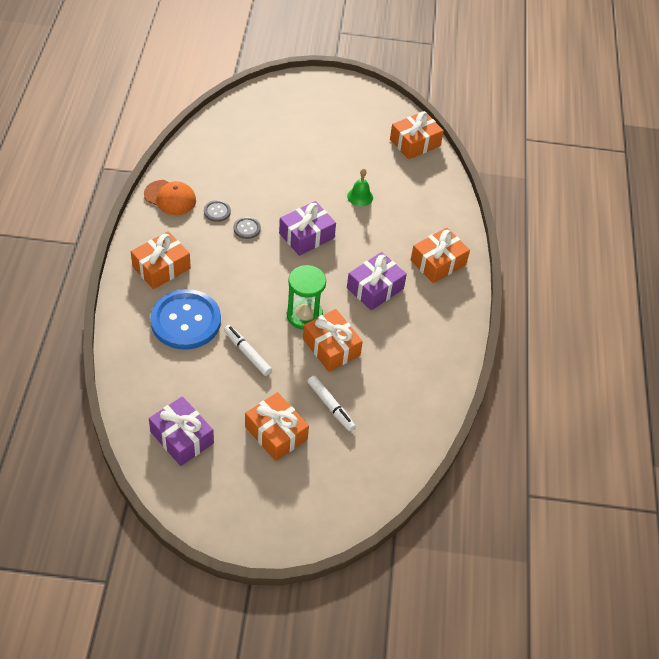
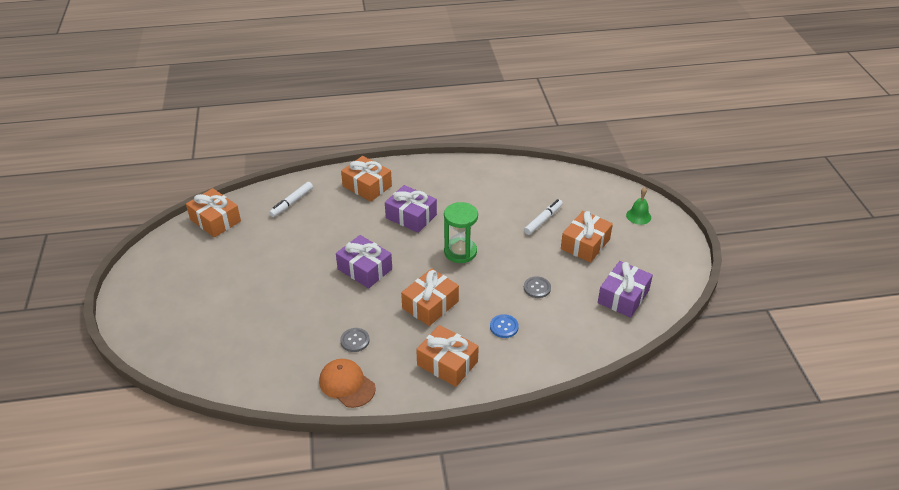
camera: 100 degrees left, 10 degrees down
(170, 198) = (347, 384): orange cap -> orange cap turned 60 degrees counterclockwise
(186, 321) = (504, 327): blue button -> blue button, size x0.42
(247, 228) = (370, 312): grey button -> grey button (537, 288)
(247, 353) = (518, 278): white marker -> white marker (291, 202)
(331, 347) = (486, 230): orange gift -> orange gift (430, 305)
(360, 196) = (301, 244): green bell -> green bell (638, 216)

